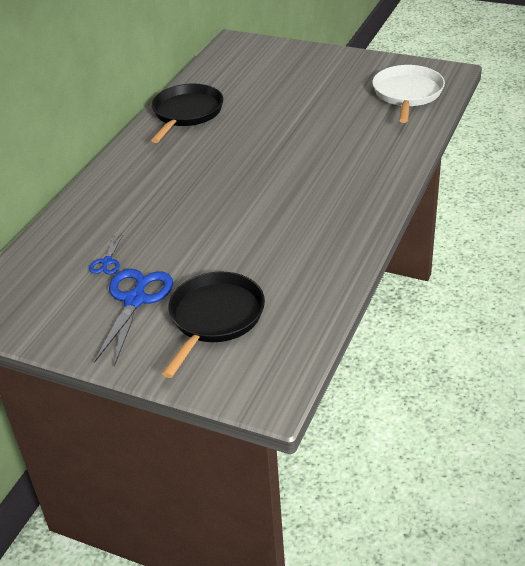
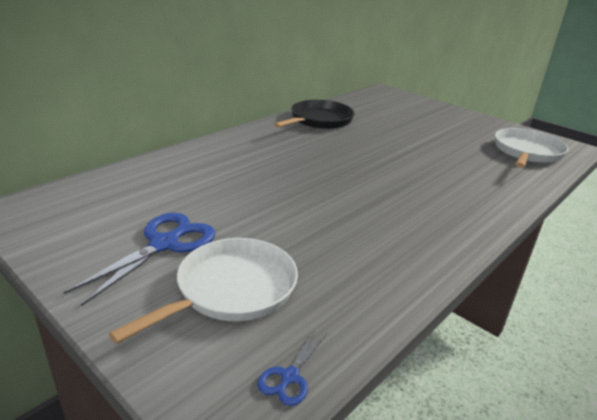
camera: 15 degrees right, 10 degrees down
(107, 262) = (167, 203): blue scissors -> blue scissors (289, 377)
(215, 317) = (232, 289): black pan -> white pan

